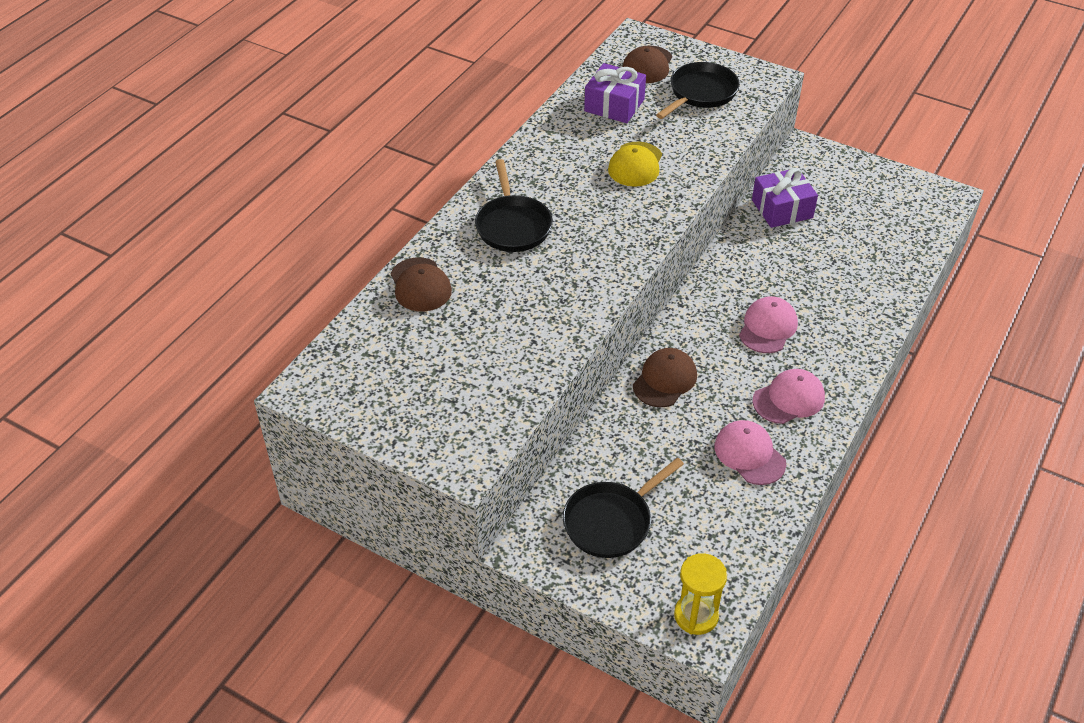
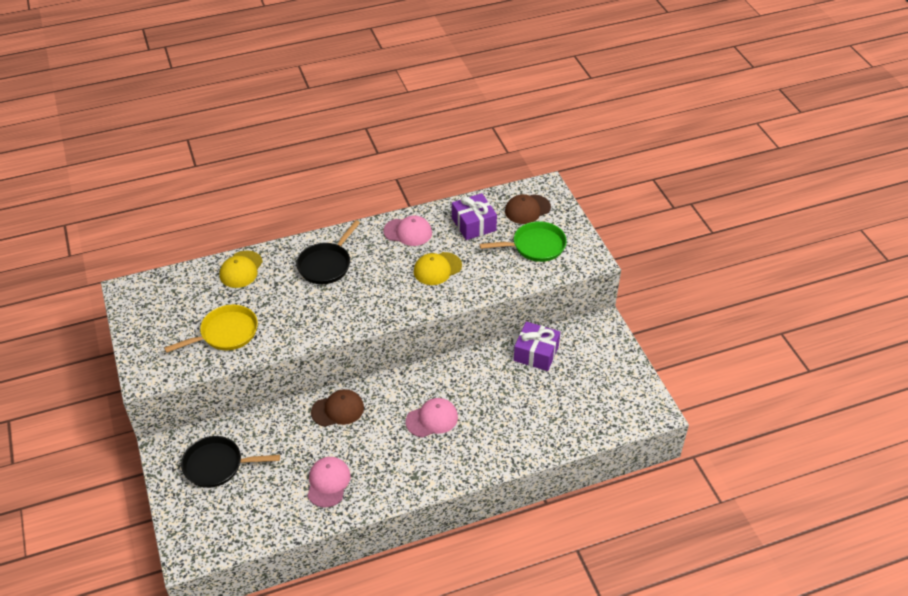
camera: 40 degrees right, 0 degrees up
(420, 285) = (241, 269): brown cap -> yellow cap
(495, 358) = (225, 333): none -> yellow pan
(696, 615) = (195, 544): yellow hourglass -> none
(700, 93) = (535, 246): black pan -> green pan
(788, 399) = (389, 468): pink cap -> pink cap (408, 232)

